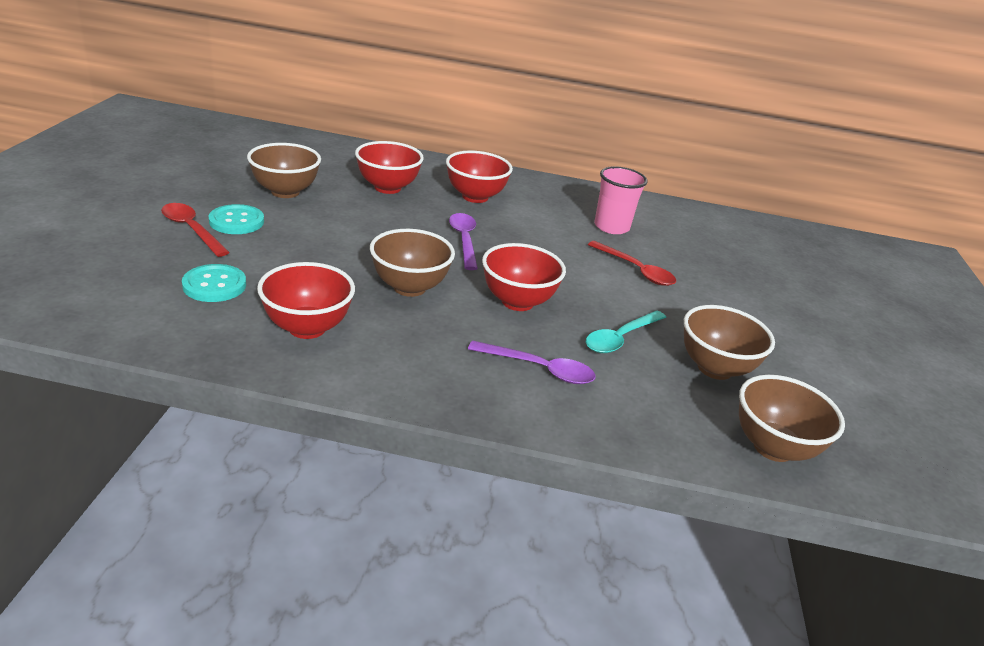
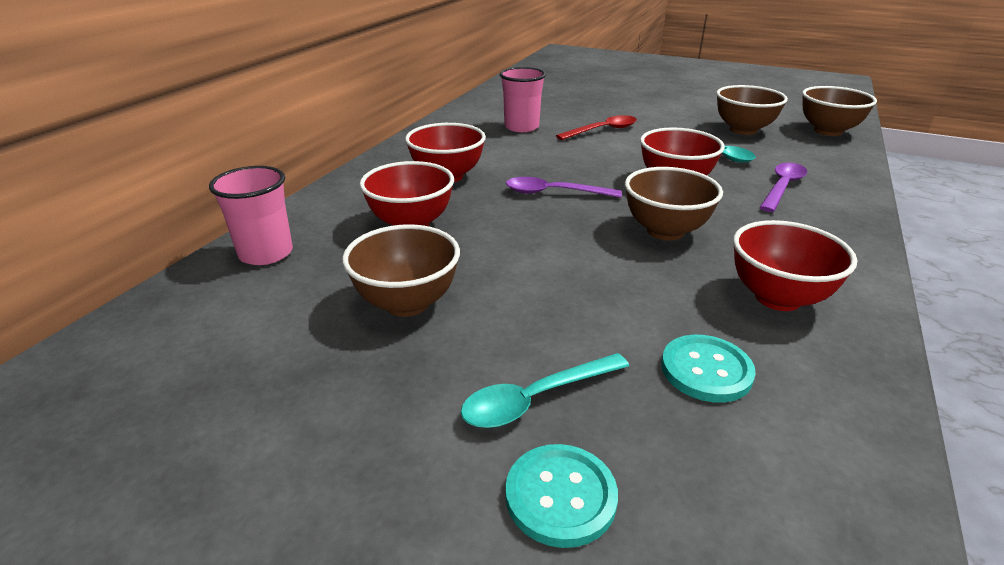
camera: 70 degrees left, 0 degrees up
(191, 229) = (536, 399): red spoon -> turquoise spoon
(236, 221) = (506, 351): turquoise button -> turquoise button (560, 496)
(336, 150) = (266, 253): none -> pink cup

